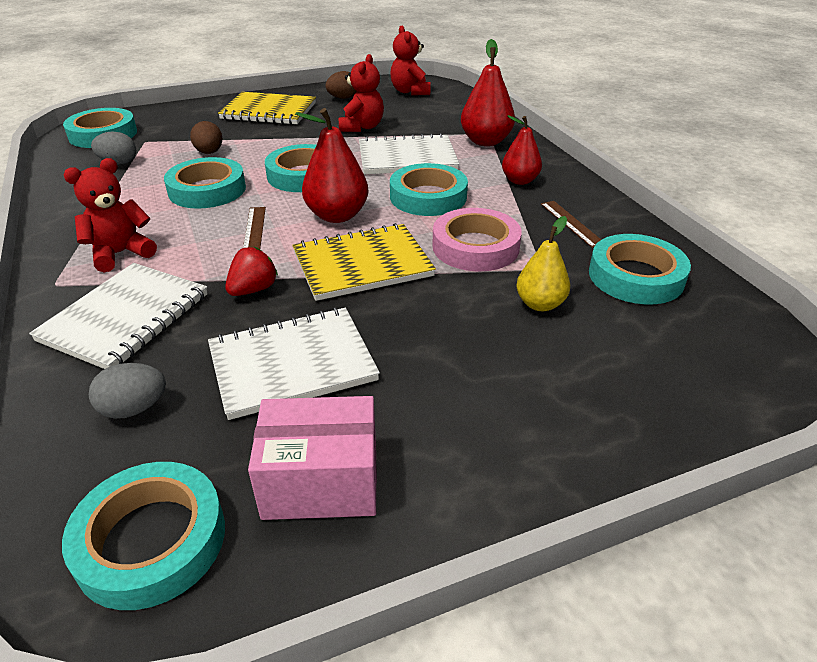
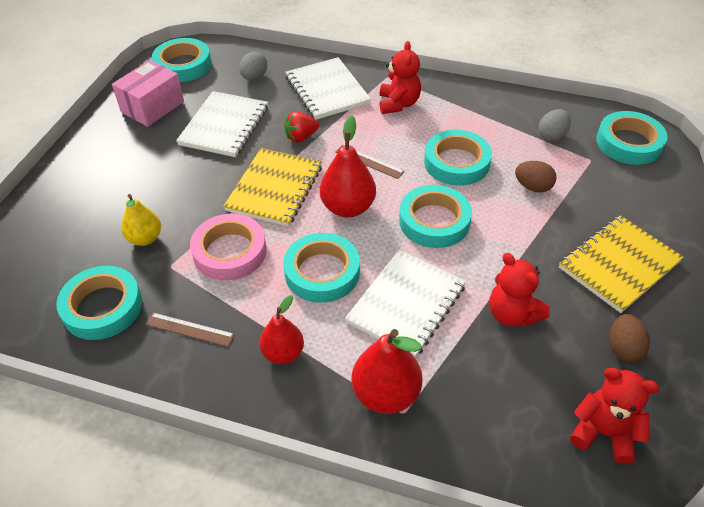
camera: 130 degrees right, 10 degrees up
(253, 290) = (301, 137): red strawberry -> red strawberry turned 75 degrees clockwise

